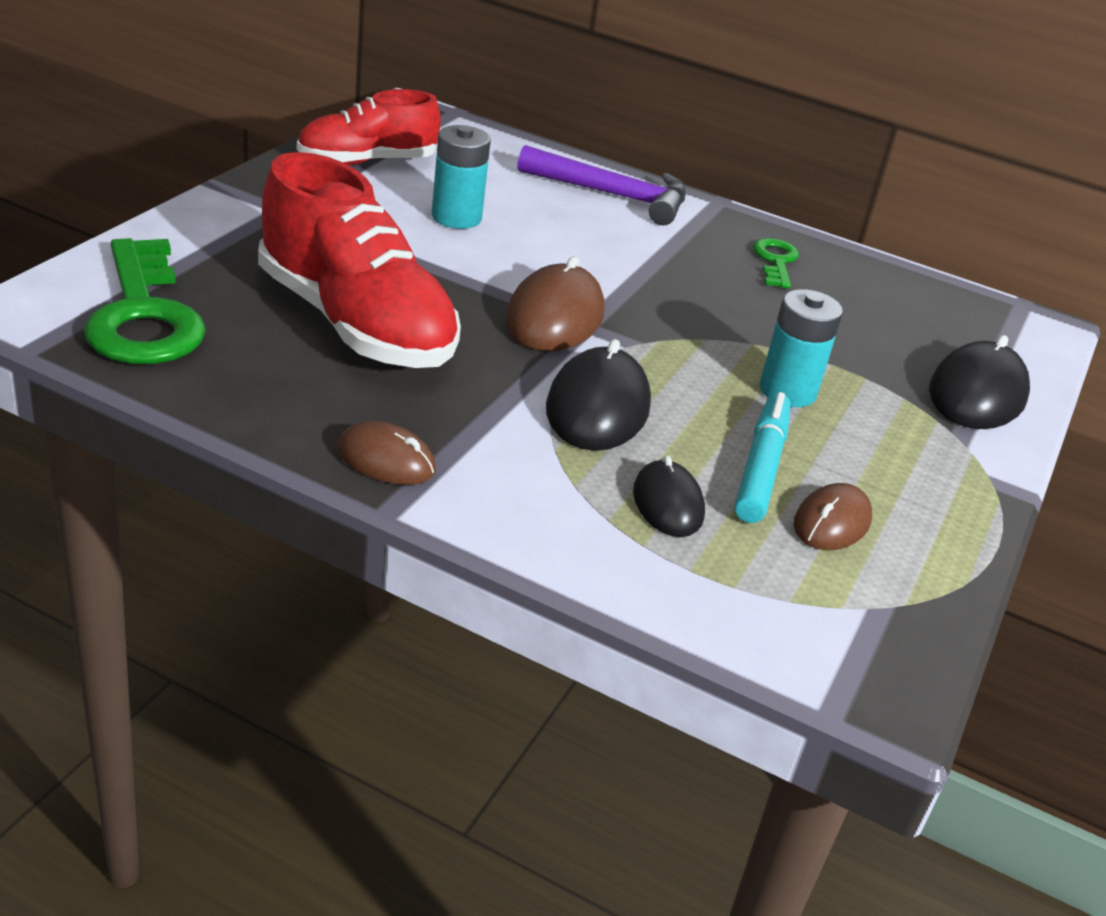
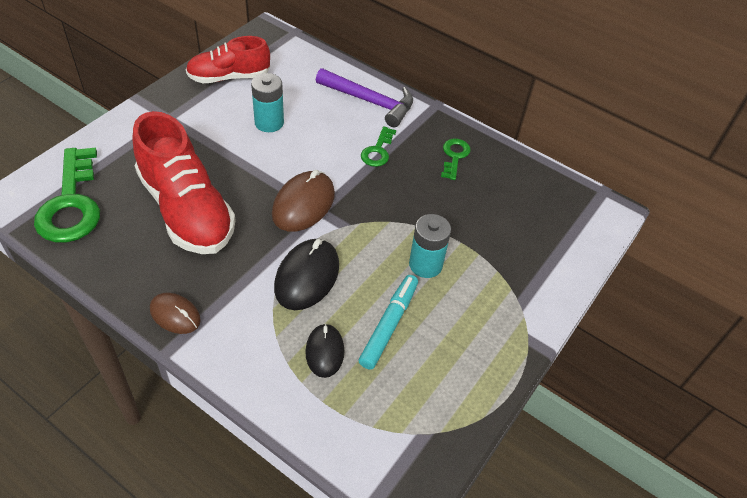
camera: 10 degrees right, 15 degrees up
(650, 253) = (378, 151): none -> green key
(831, 522) = (417, 369): brown mouse -> none
(977, 394) = (544, 268): black mouse -> none

